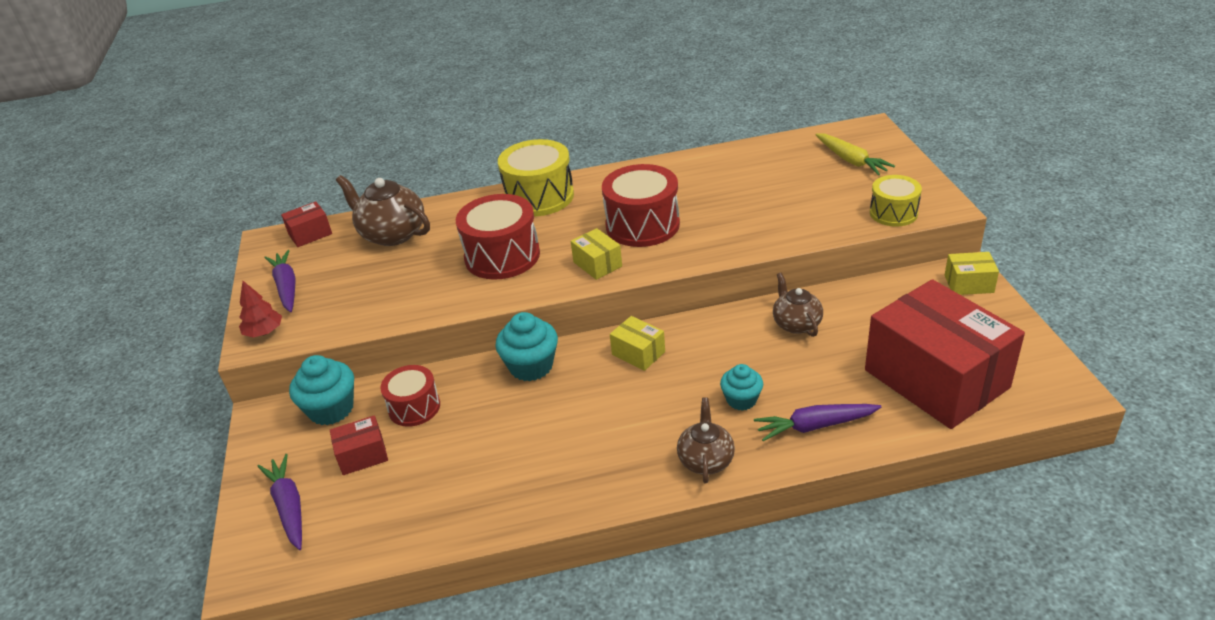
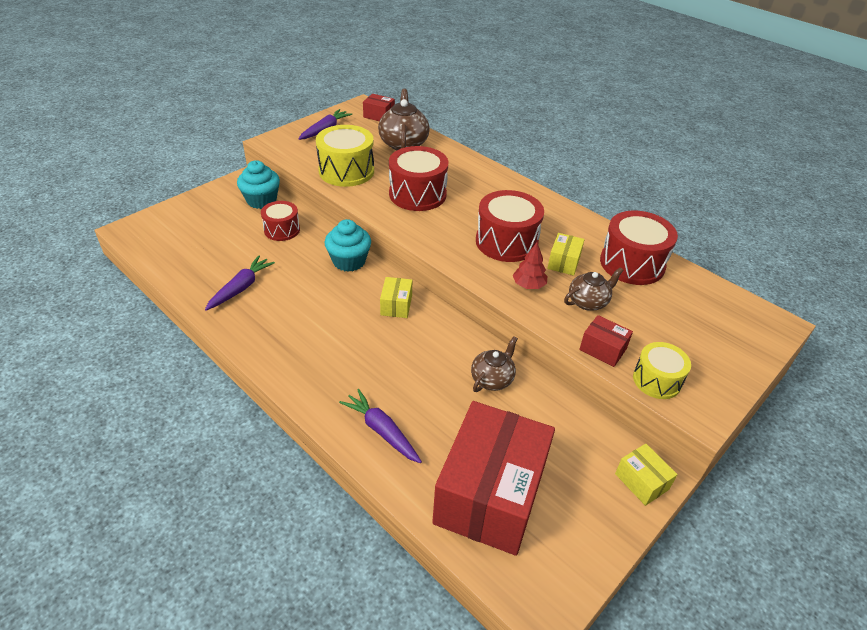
camera: 50 degrees right, 5 degrees up
(264, 332) = (282, 141): red tree -> red tree (528, 285)
(289, 507) = (180, 221): purple carrot -> purple carrot (241, 288)
(362, 455) = (232, 228): red box -> red box (603, 349)
(539, 197) = (495, 183): yellow drum -> yellow drum (346, 171)
(597, 264) = (443, 238): yellow box -> yellow box (563, 262)
(706, 460) = (311, 381): brown teapot -> brown teapot (588, 302)
(739, 165) = (632, 263): none -> red drum
(741, 400) = (384, 378): turquoise cupcake -> none
(851, 160) = (710, 327): yellow carrot -> none

